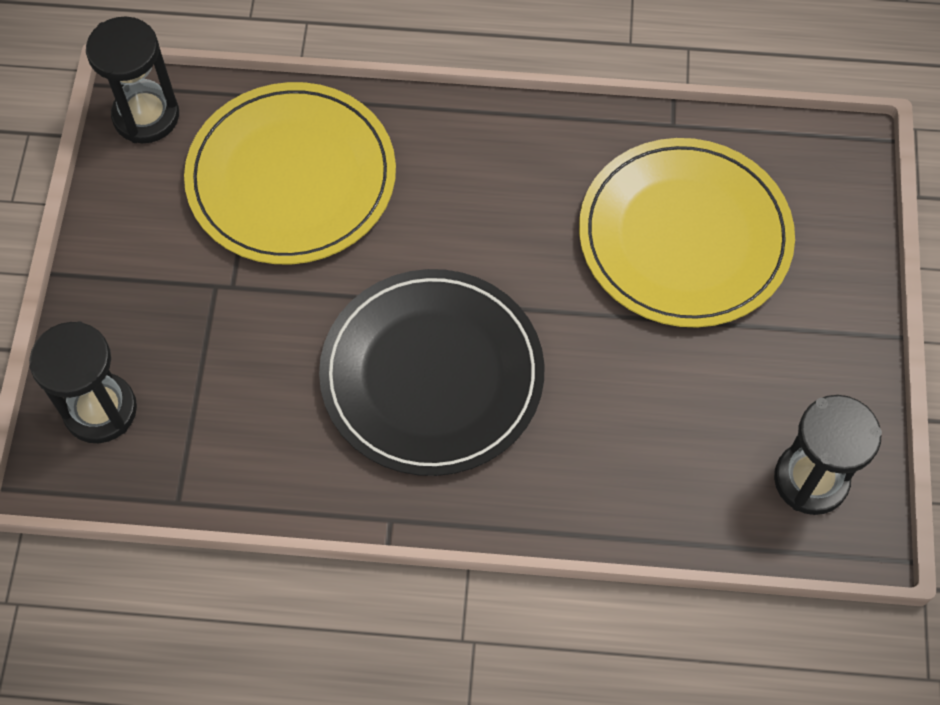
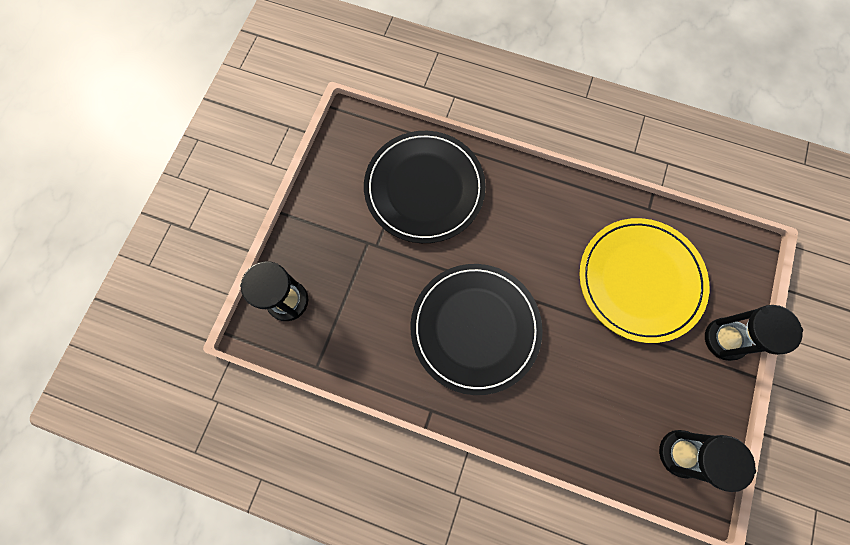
camera: 15 degrees right, 10 degrees up
(146, 116) = (353, 132): black hourglass -> black hourglass (725, 339)
(291, 178) = (424, 188): yellow plate -> black plate

